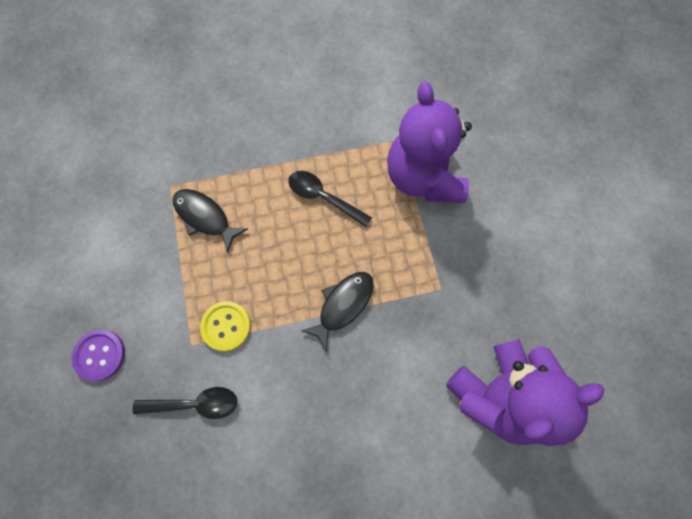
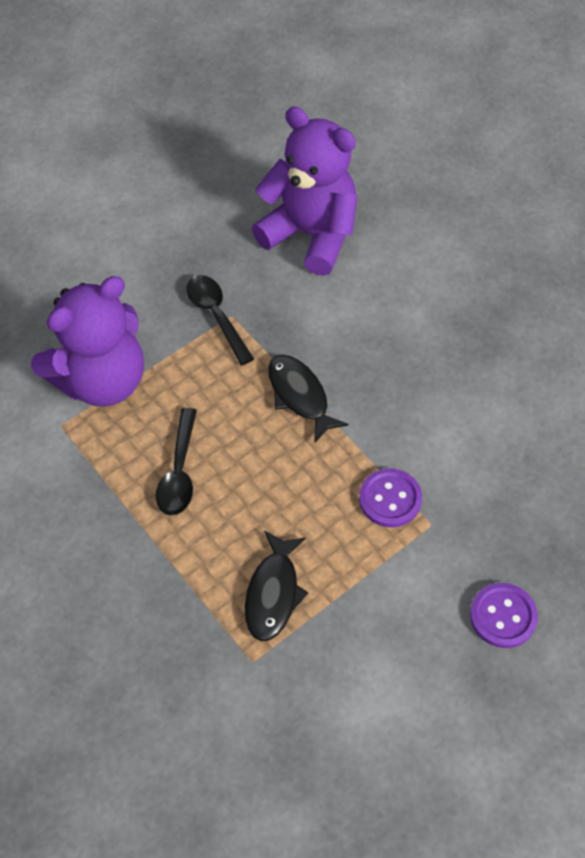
camera: 115 degrees left, 15 degrees down
(195, 403) = (487, 487): black spoon -> black spoon (216, 316)
(226, 326) = (390, 499): yellow button -> purple button
(343, 305) = (300, 396): black fish -> black fish turned 45 degrees clockwise

